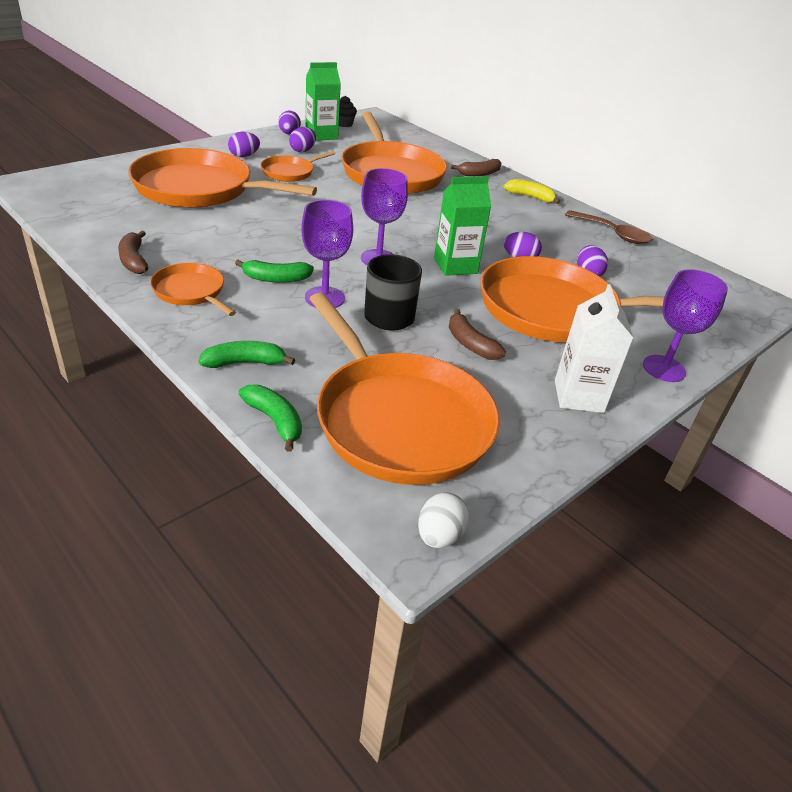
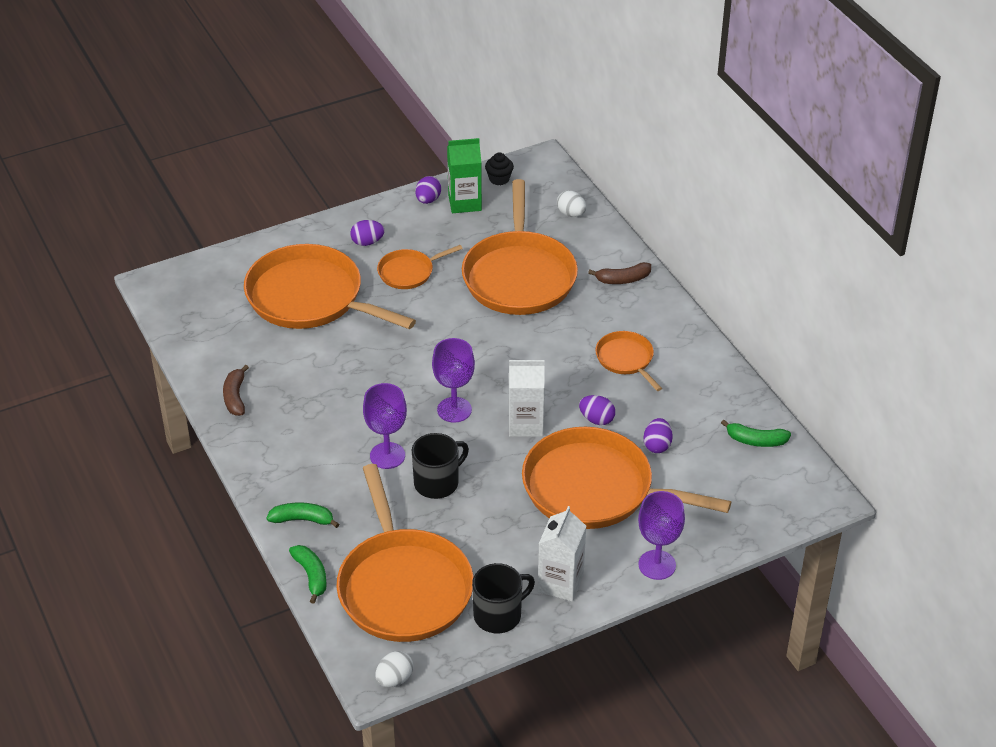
camera: 20 degrees right, 5 degrees up
(191, 292) = (276, 439): orange pan -> orange pan (626, 359)
(276, 279) = (351, 429): green banana -> green banana (755, 440)
(302, 150) = (434, 233): purple egg -> none
(413, 141) = (571, 214): none -> white egg
(455, 266) = (525, 424): green carton -> white carton
(470, 344) = (494, 520): brown banana -> none
(530, 197) = (662, 323): yellow banana -> none
(530, 437) = (499, 615): none -> black mug
(613, 234) = (724, 388): brown spoon -> none

